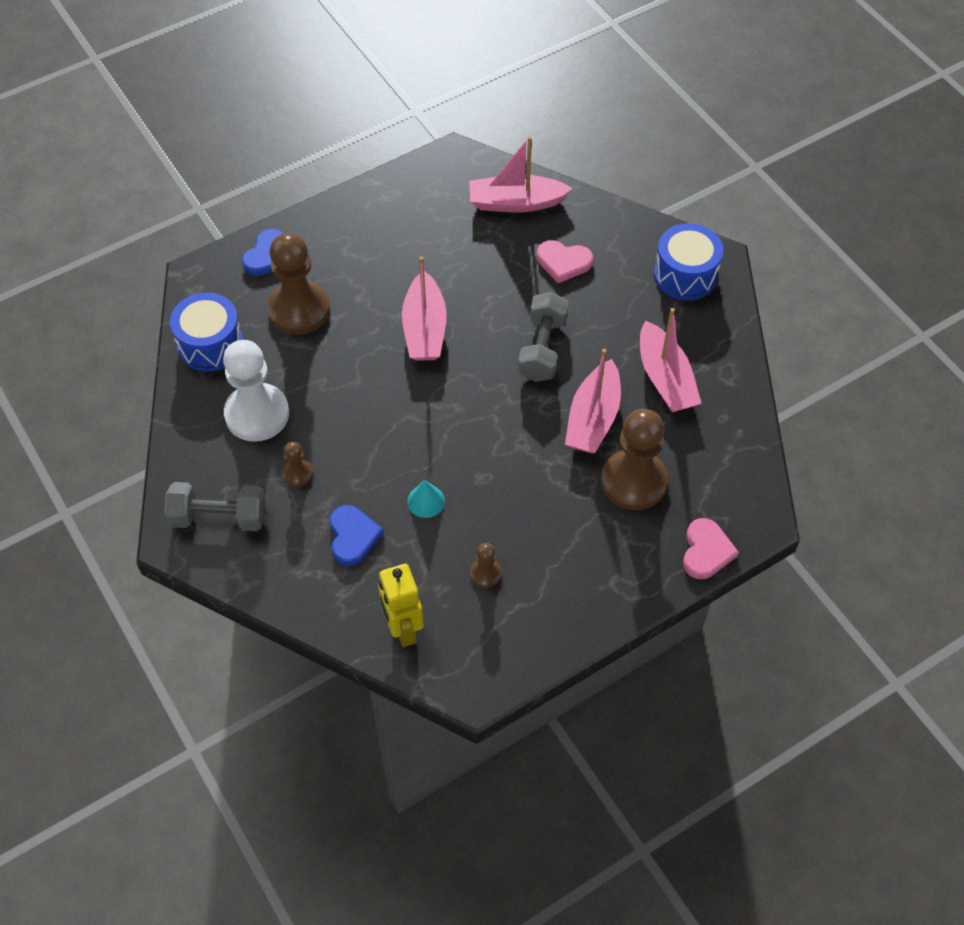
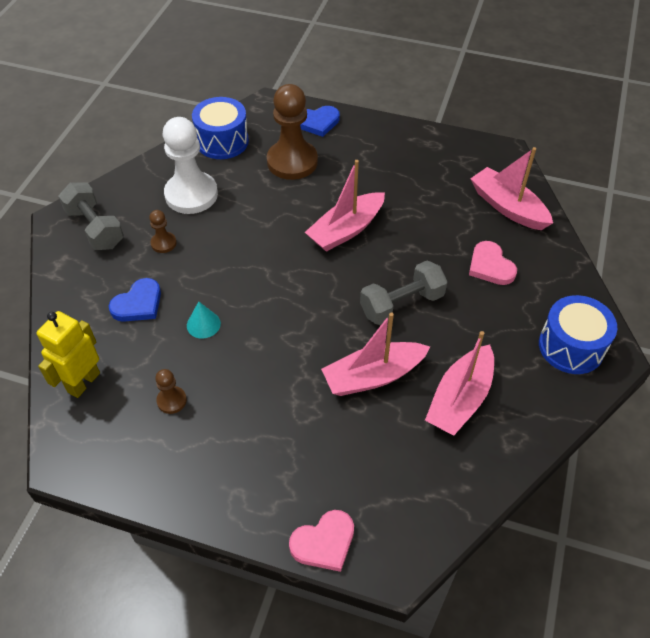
camera: 50 degrees right, 5 degrees down
(633, 481) = (342, 442): brown pawn -> none

